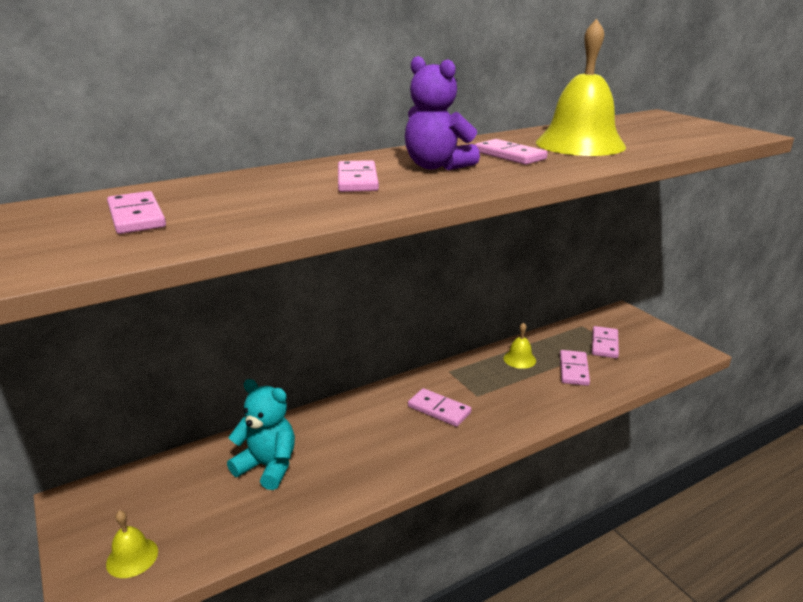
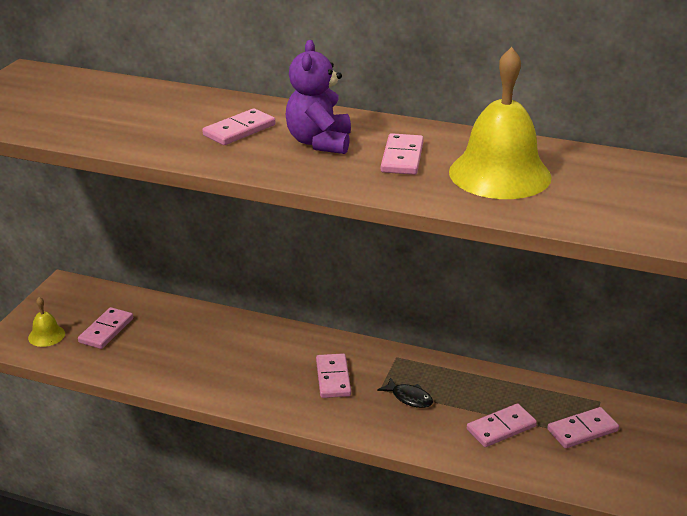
camera: 50 degrees right, 5 degrees up
(136, 216) = (77, 104): pink domino -> pink domino (106, 330)
(268, 466) = (173, 336): turquoise teddy bear -> none
(502, 388) = (409, 398): none -> black fish
(519, 359) = (473, 387): yellow bell -> none

